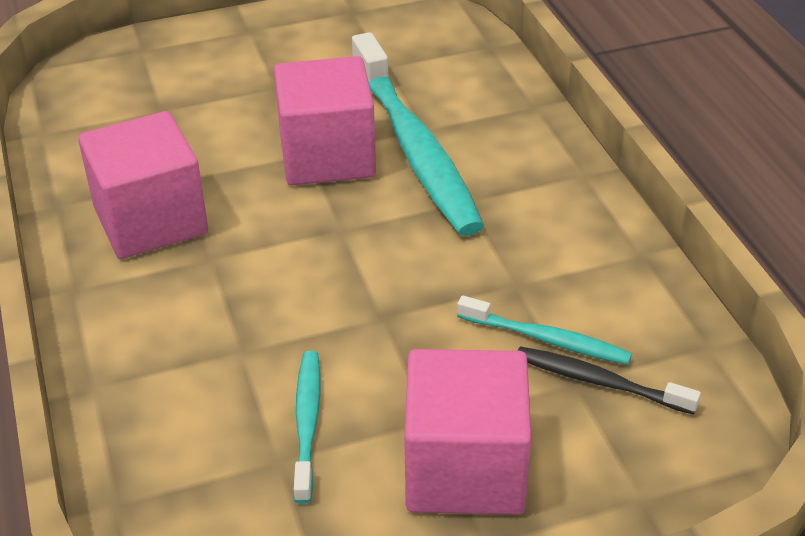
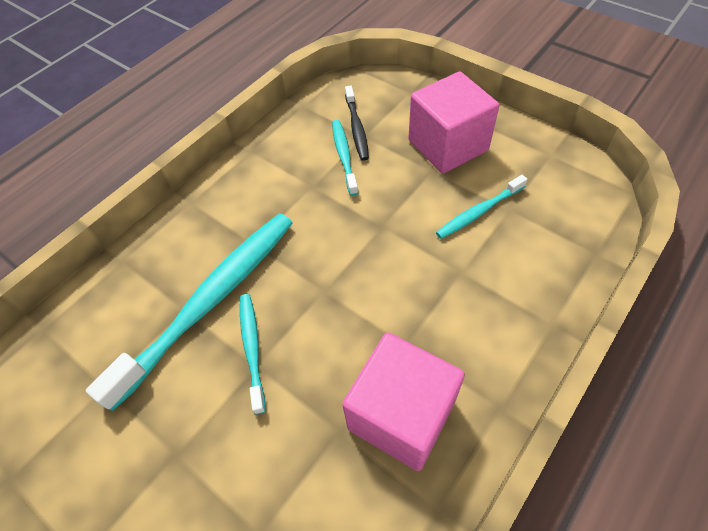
camera: 120 degrees left, 15 degrees up
(327, 156) = (252, 349): pink cube -> turquoise toothbrush

